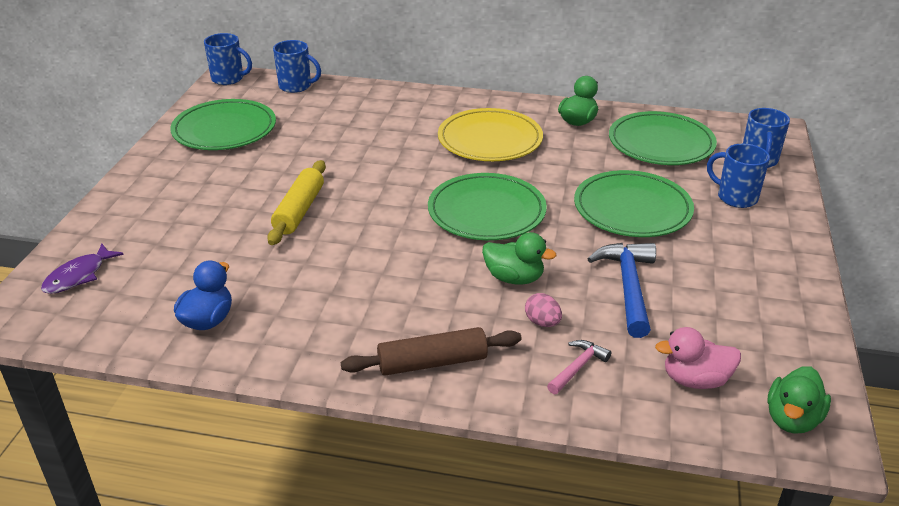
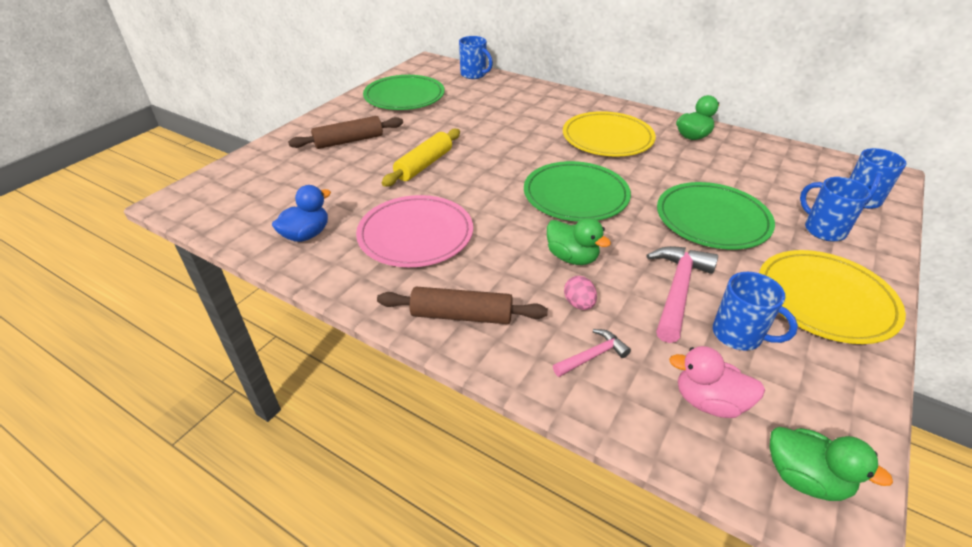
camera: 20 degrees right, 5 degrees up
(78, 276) = (240, 181): purple fish -> none
(188, 199) = (349, 141): none -> brown rolling pin
(228, 79) = (428, 62): blue mug -> blue mug (738, 335)
(336, 292) = (415, 235): none -> pink plate
(628, 287) = (678, 290): blue hammer -> pink hammer
(661, 143) = (764, 168): green plate -> none
(759, 264) = (825, 299): none -> yellow plate
(792, 419) = (804, 478): green duck -> green duck turned 105 degrees counterclockwise

